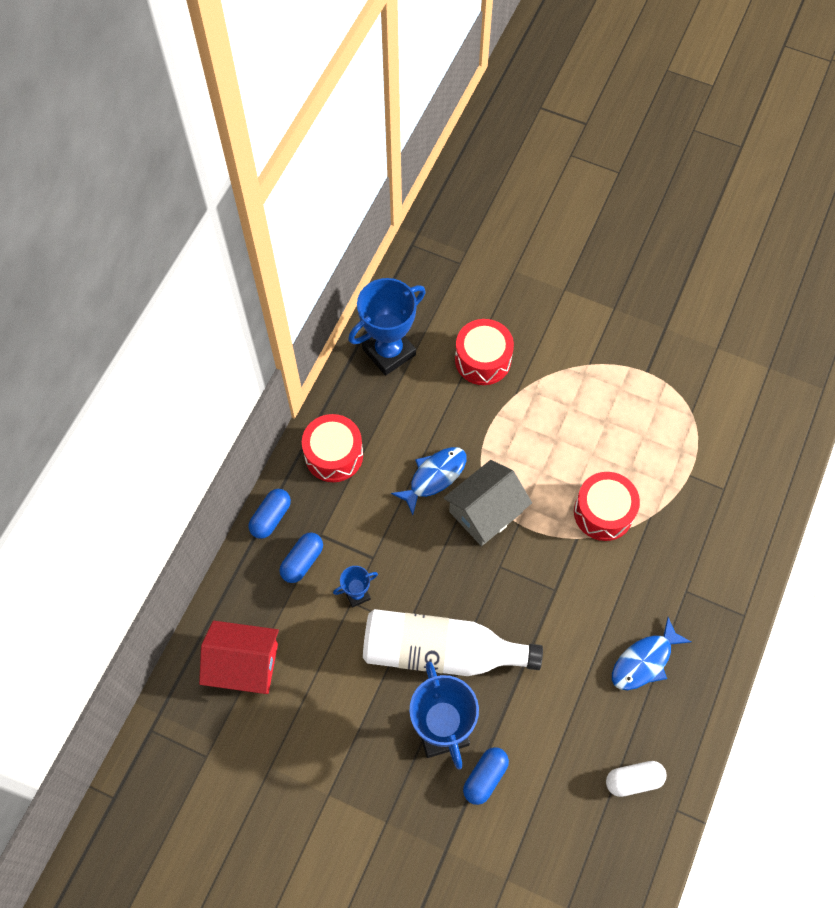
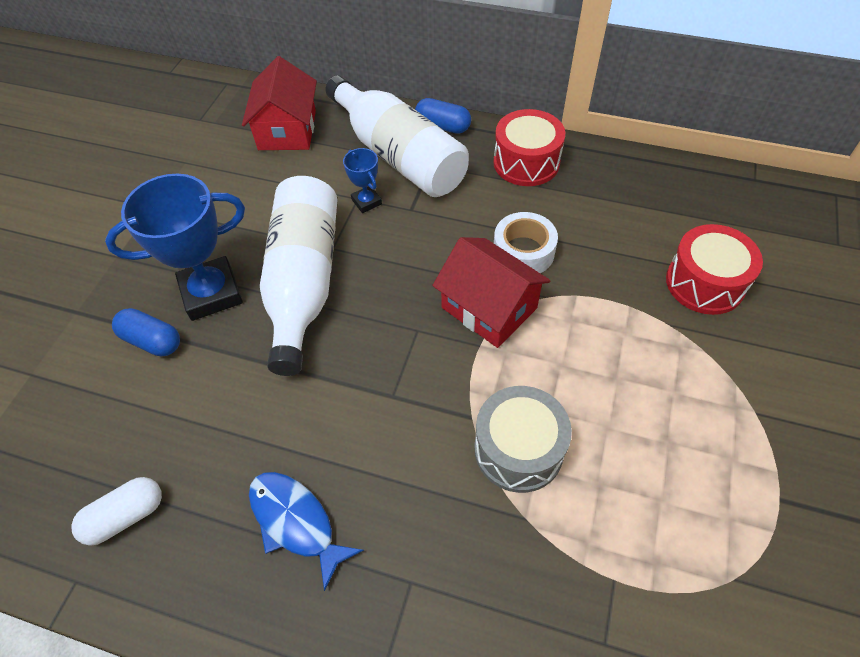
camera: 85 degrees right, 10 degrees down
(302, 561) = (398, 155): blue capsule -> white bottle
(389, 352) = (674, 191): blue trophy -> none
(434, 477) = (523, 252): blue fish -> white tape
(486, 511) = (489, 308): grey house -> red house
(603, 512) = (518, 449): red drum -> grey drum
(633, 780) = (125, 516): white capsule -> white capsule turned 75 degrees clockwise

